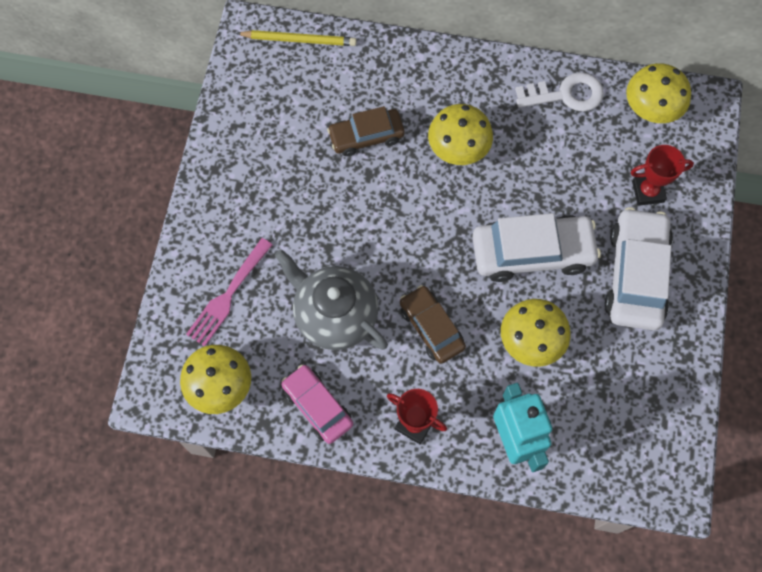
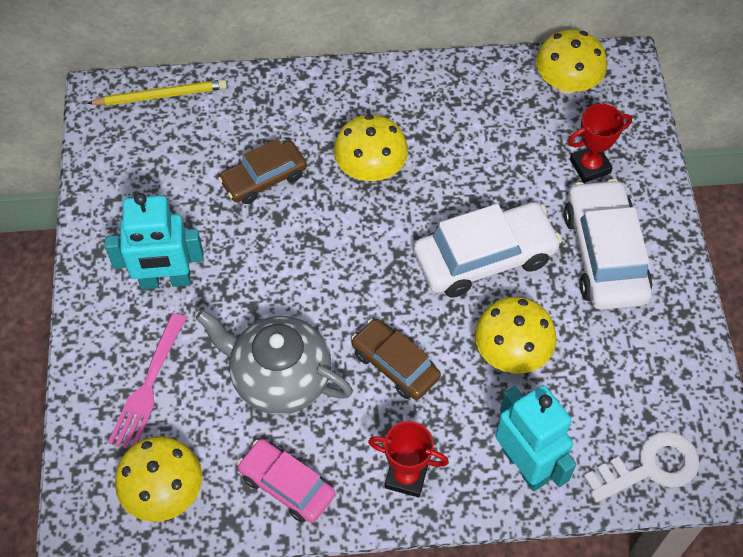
camera: 15 degrees left, 10 degrees down
(263, 208) = (165, 280): none -> turquoise robot
(566, 94) = (471, 88): white key -> white key (650, 467)

